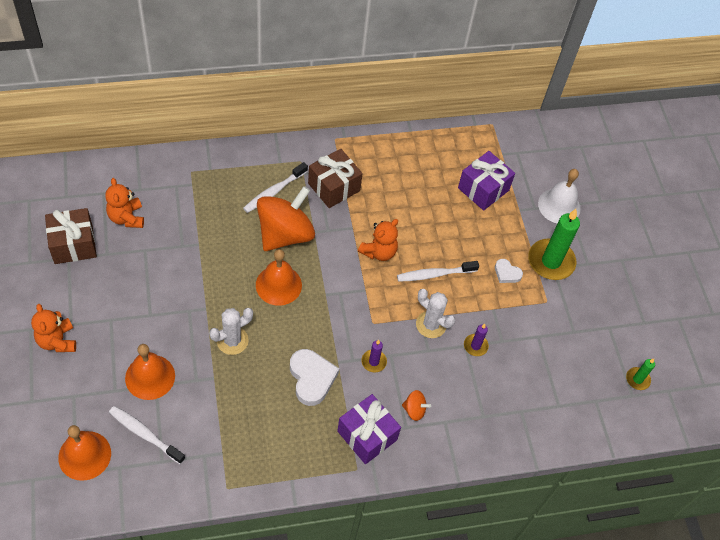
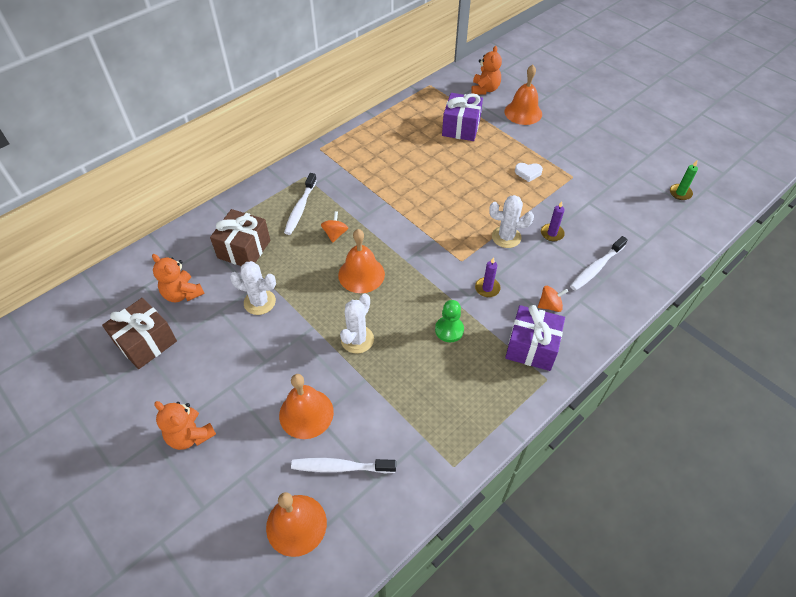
camera: 25 degrees left, 5 degrees down
(180, 261) = (259, 302): none -> white cactus
(285, 234) = (335, 234): orange spinning top -> orange spinning top, size x0.41
(311, 378) = (449, 330): white heart -> green pawn
(334, 187) = (347, 181): brown gift -> brown gift (244, 249)
(379, 252) = (421, 208): orange teddy bear -> orange teddy bear (485, 89)
(434, 274) = (477, 201): white toothbrush -> white toothbrush (596, 268)
(551, 261) = (551, 149): green candle -> none
(559, 206) = (523, 112): white bell -> orange bell

